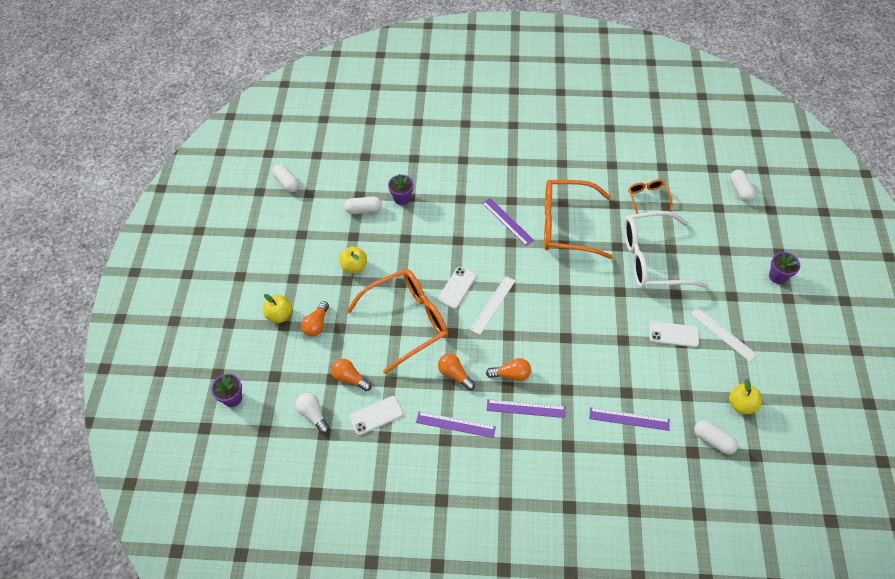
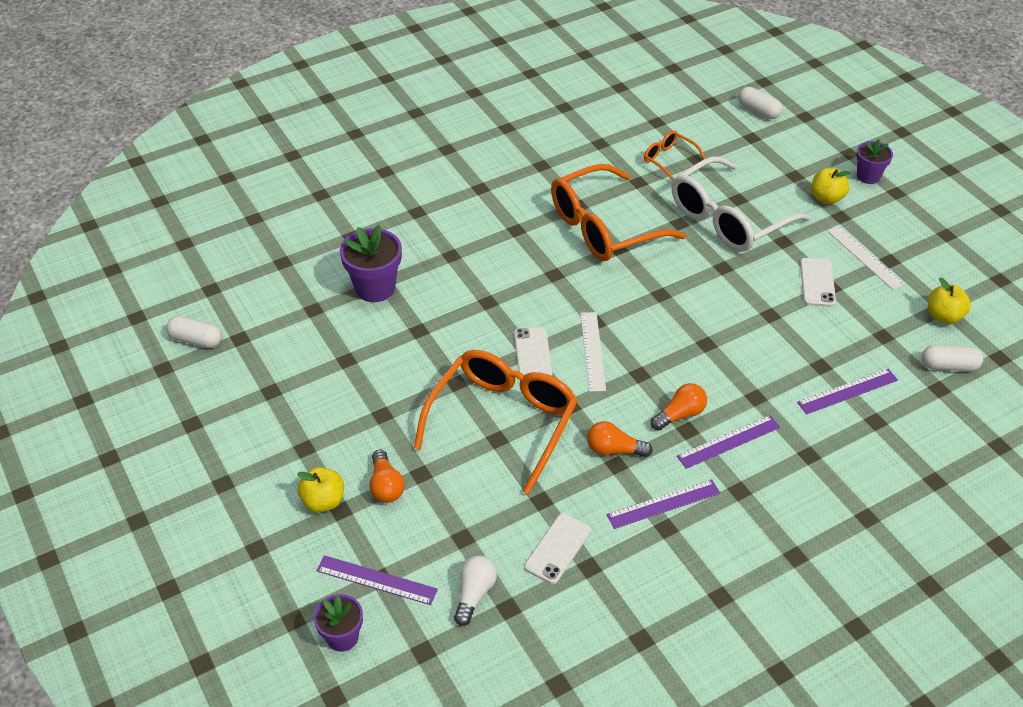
camera: 35 degrees left, 10 degrees down
(313, 415) = (474, 594): white light bulb -> white light bulb turned 90 degrees clockwise
(350, 378) = (486, 525): orange light bulb -> none
(354, 266) = (378, 394): yellow apple -> yellow apple (826, 198)
(363, 210) = (334, 323): white capsule -> none
(402, 198) = (375, 288): purple flower pot -> purple flower pot, size x1.58
(507, 221) = (531, 254): purple ruler -> purple ruler (376, 580)
(674, 334) = (817, 282): white phone -> white phone turned 60 degrees counterclockwise
(723, 334) = (865, 257): white ruler -> white ruler turned 45 degrees clockwise

